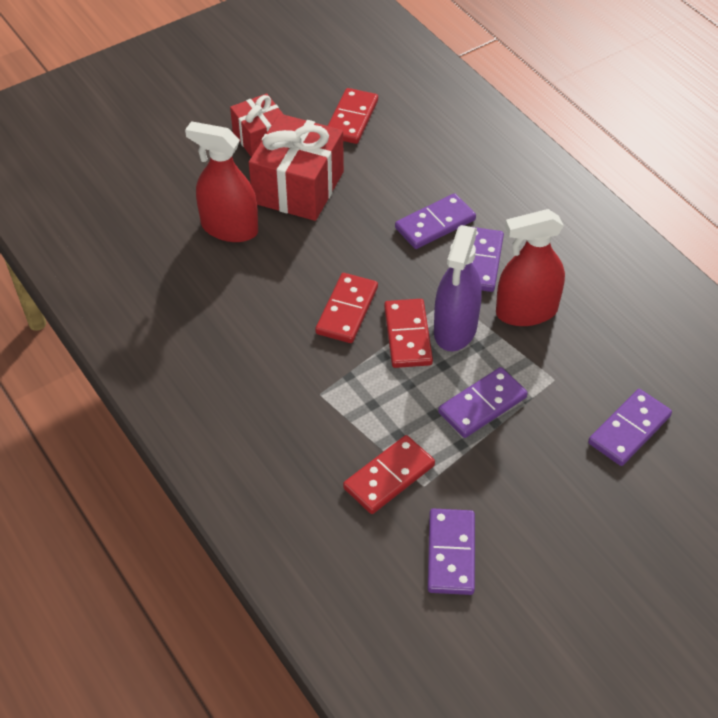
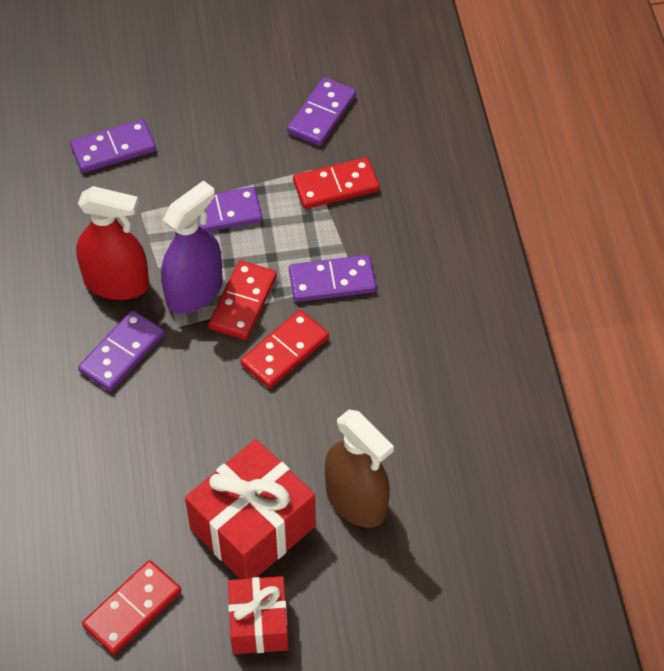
camera: 155 degrees left, 5 degrees up
(229, 228) = (356, 501): red spray bottle -> brown spray bottle
(435, 224) = (135, 416): purple domino -> purple domino (332, 281)

